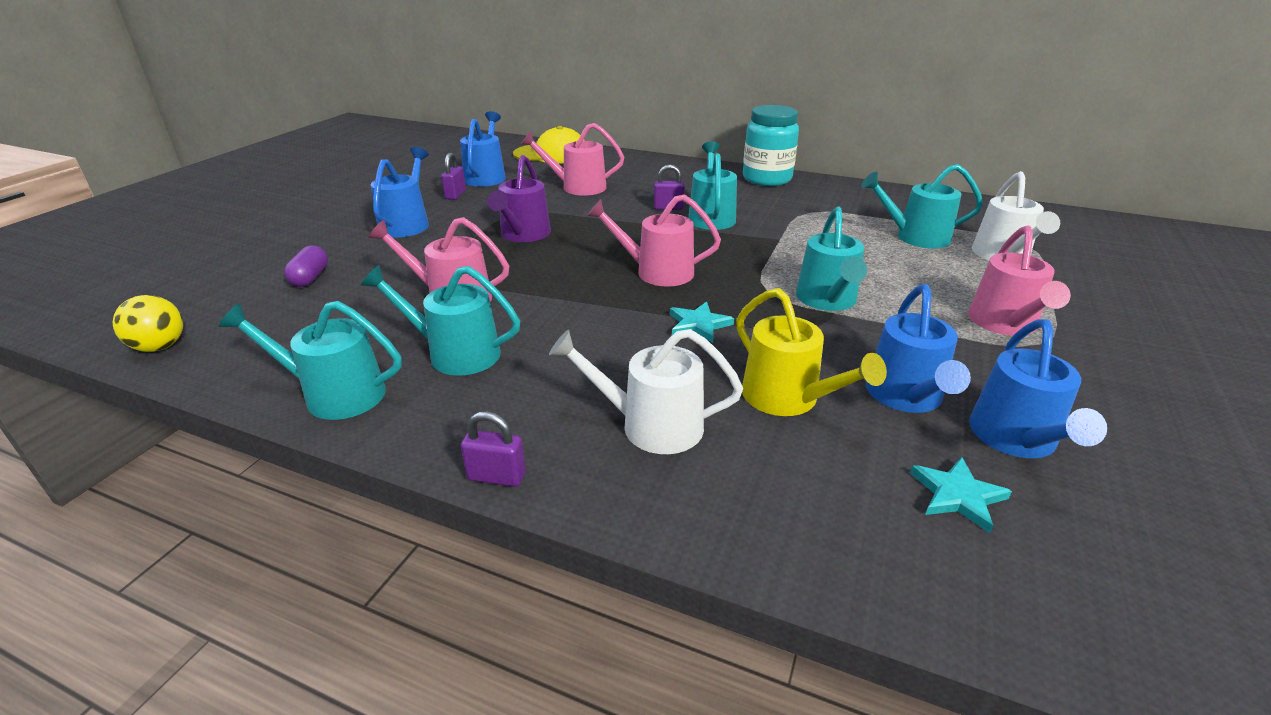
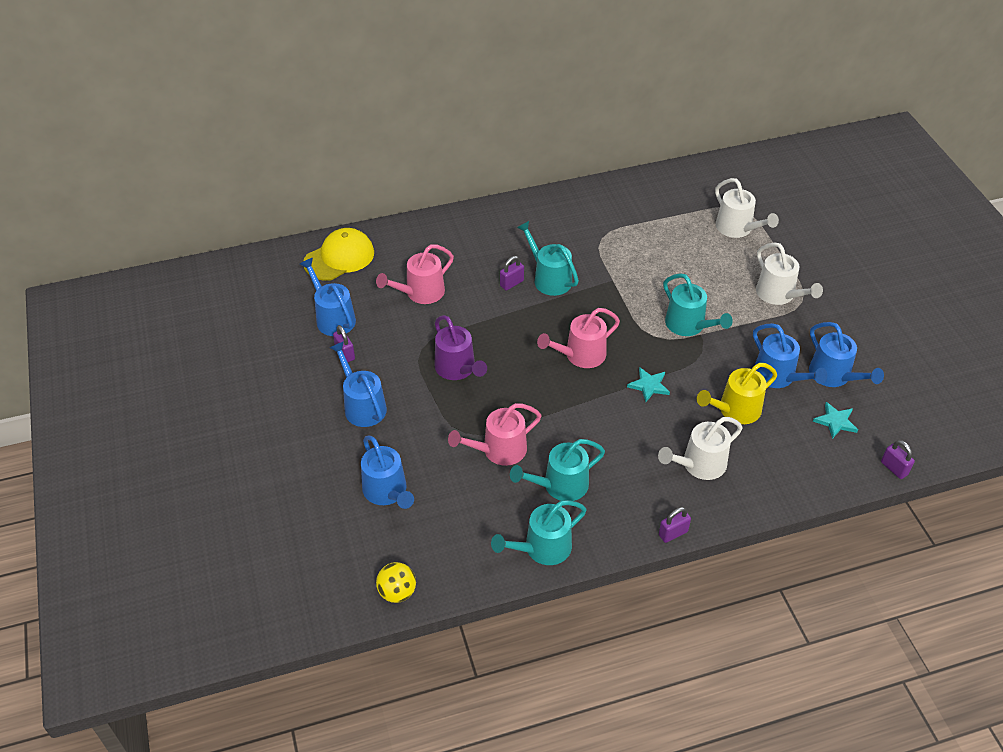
camera: 40 degrees left, 15 degrees up
(310, 278) = (387, 491): purple capsule -> blue watering can
(767, 179) = (535, 209): turquoise jar -> none
(787, 398) = (735, 410): yellow watering can -> yellow watering can turned 135 degrees clockwise
(915, 237) = (681, 234): turquoise watering can -> none
(1004, 324) = (779, 294): pink watering can -> white watering can
(1029, 638) = (894, 468): none -> purple padlock

